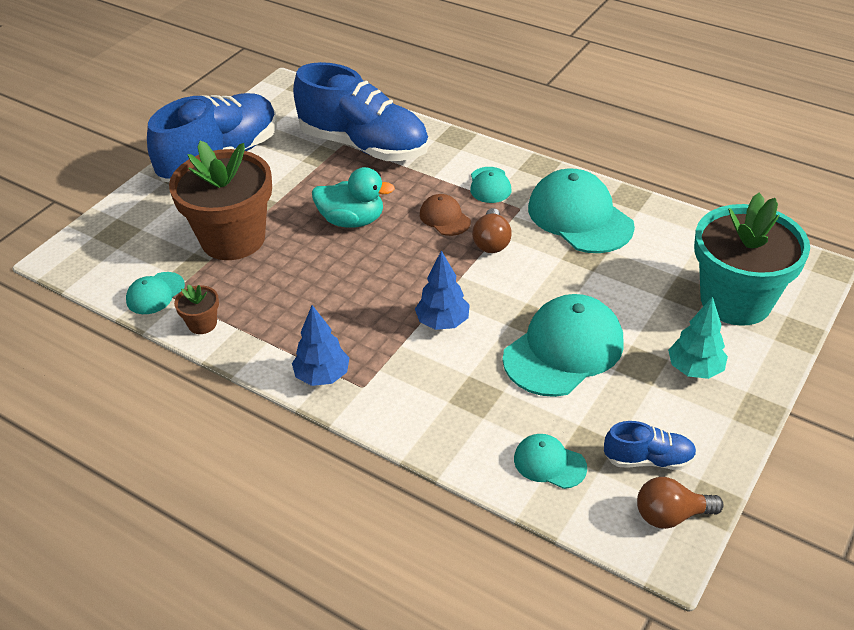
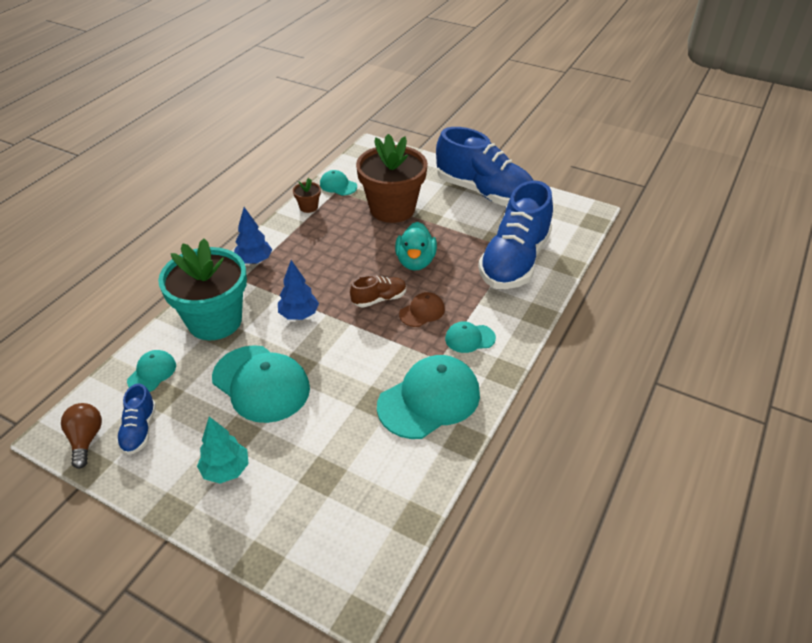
camera: 85 degrees right, 0 degrees up
(419, 252) = (379, 299): none -> brown shoe
(491, 242) = (392, 340): brown light bulb -> none
(735, 300) = (309, 513): turquoise flower pot -> turquoise flower pot (215, 321)

